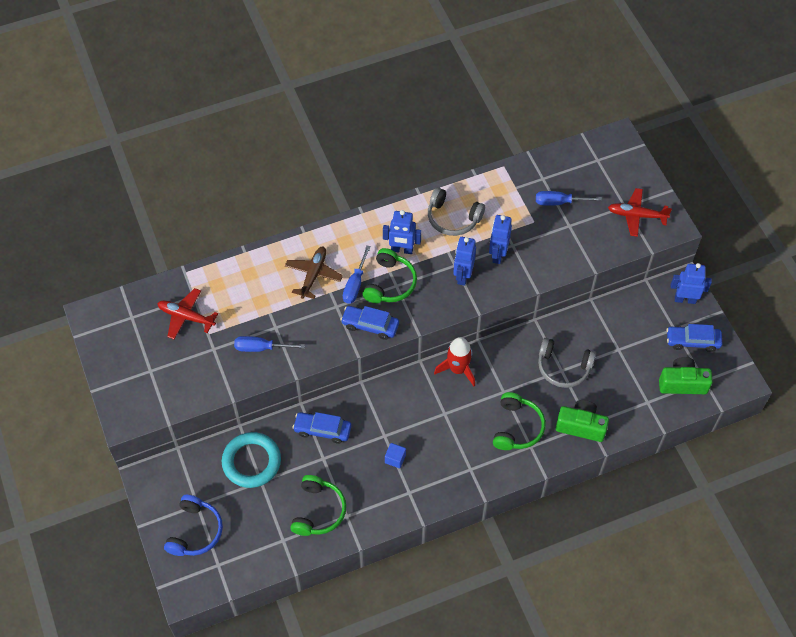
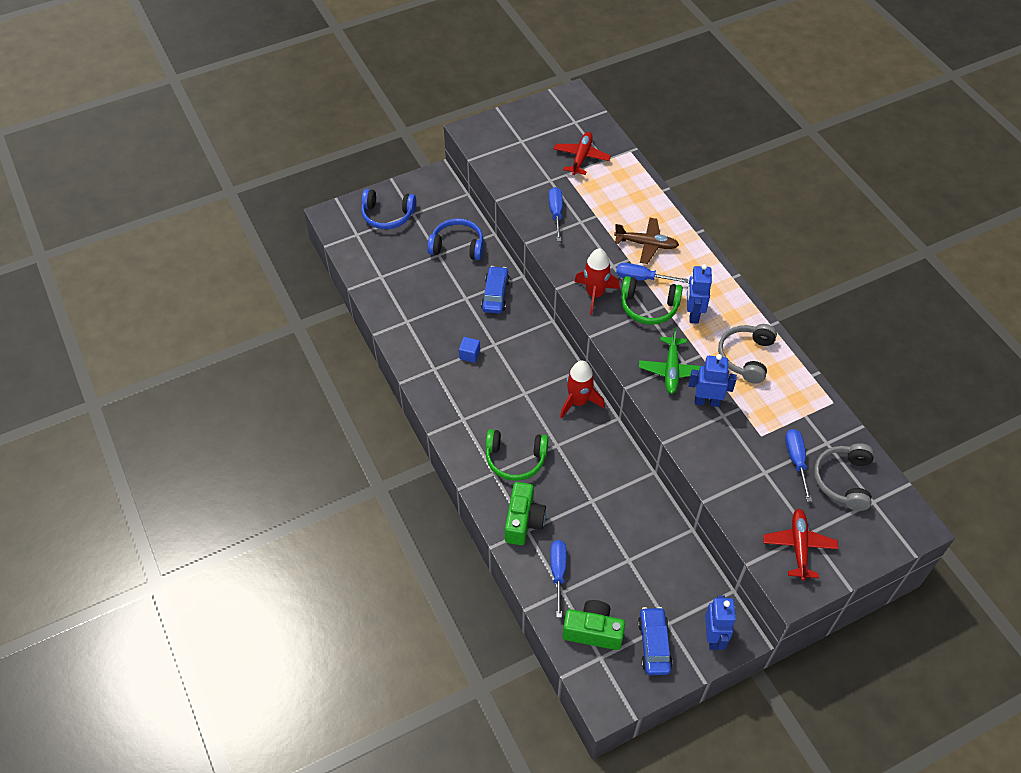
camera: 85 degrees right, 5 degrees down
(251, 462) = (457, 246): turquoise ring -> blue headphones
(318, 511) = (411, 299): green headphones -> none
(370, 325) = (595, 294): blue car -> red rocket
(462, 276) = (671, 370): blue robot -> green plane
(563, 367) = (595, 502): grey headphones -> grey headphones (843, 480)
(629, 403) = (558, 572): none -> blue screwdriver
(682, 383) = (593, 631): green camera -> green camera turned 75 degrees counterclockwise

